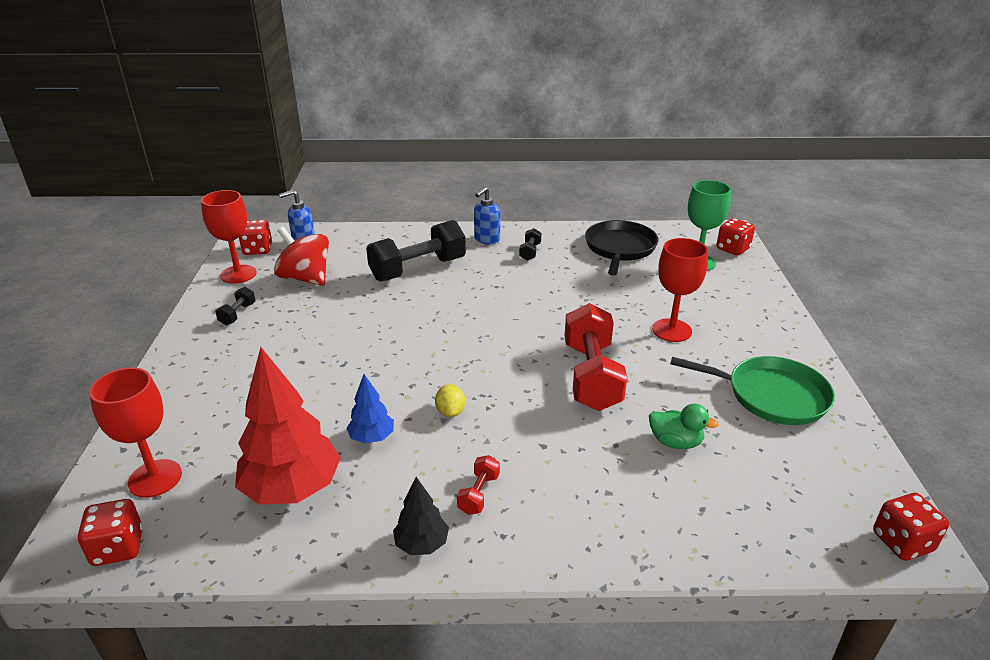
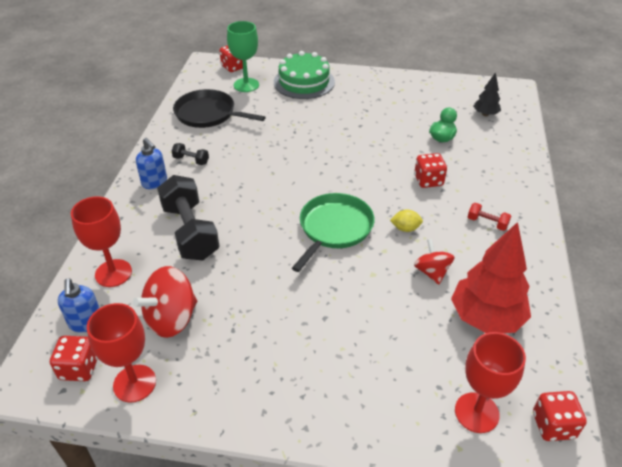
camera: 80 degrees left, 10 degrees up
(238, 314) = (226, 376): black dumbbell -> none
(372, 438) = (431, 272): blue tree -> red spinning top
(422, 544) = (531, 252): black tree -> black tree (485, 114)
(591, 376) = (374, 158): red dumbbell -> none
(672, 330) = (329, 115): red goblet -> red goblet (113, 273)
(739, 302) = (304, 82): none -> green cake
(771, 395) = (403, 96): green pan -> green pan (334, 228)
(902, 542) = (512, 91): red dice -> red dice (428, 180)

